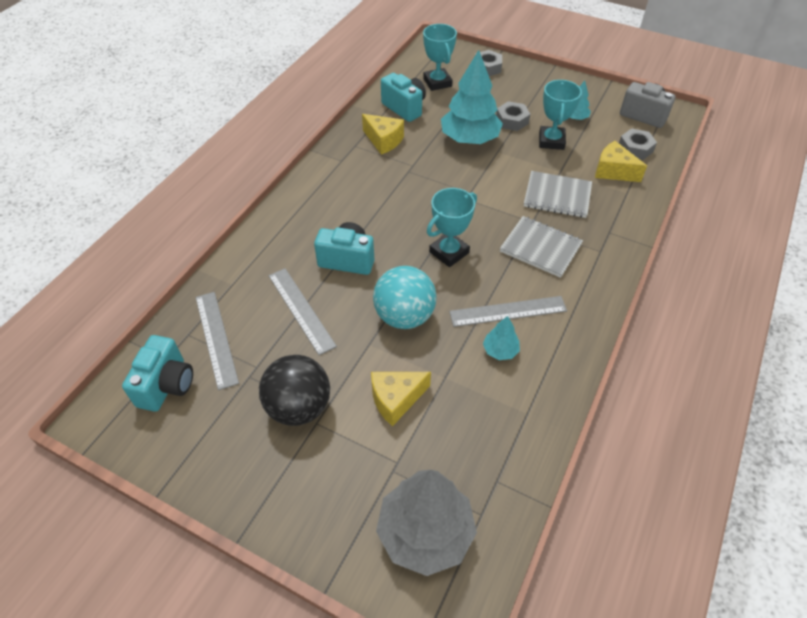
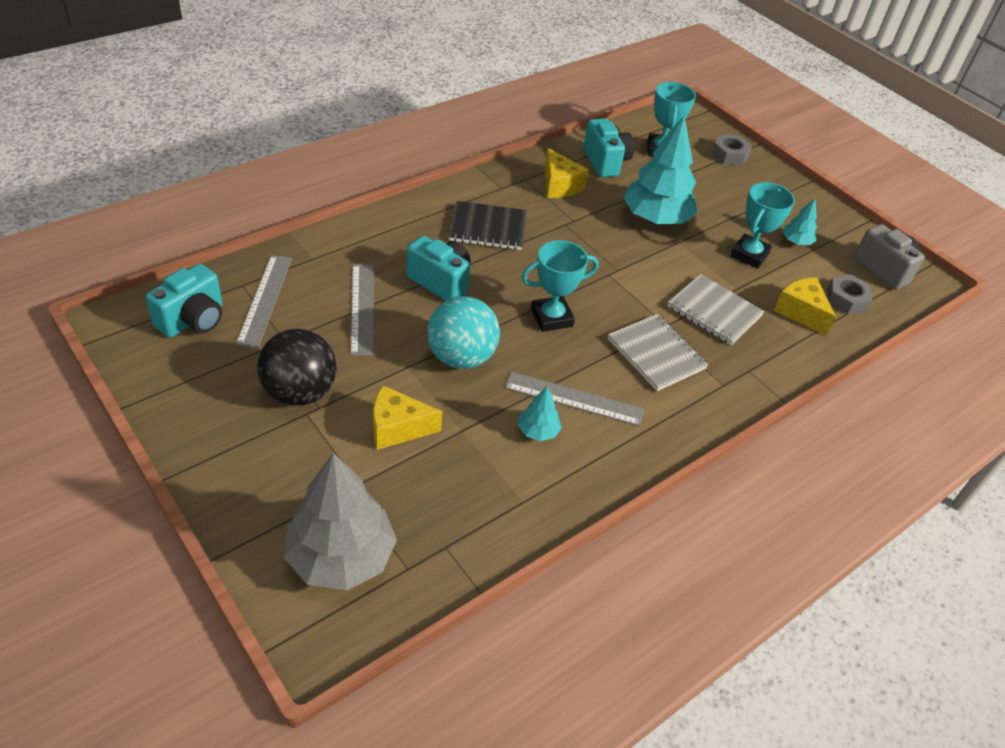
camera: 20 degrees right, 5 degrees down
(353, 198) = (487, 228): none -> black notebook
(512, 120) = (718, 217): grey nut -> none

